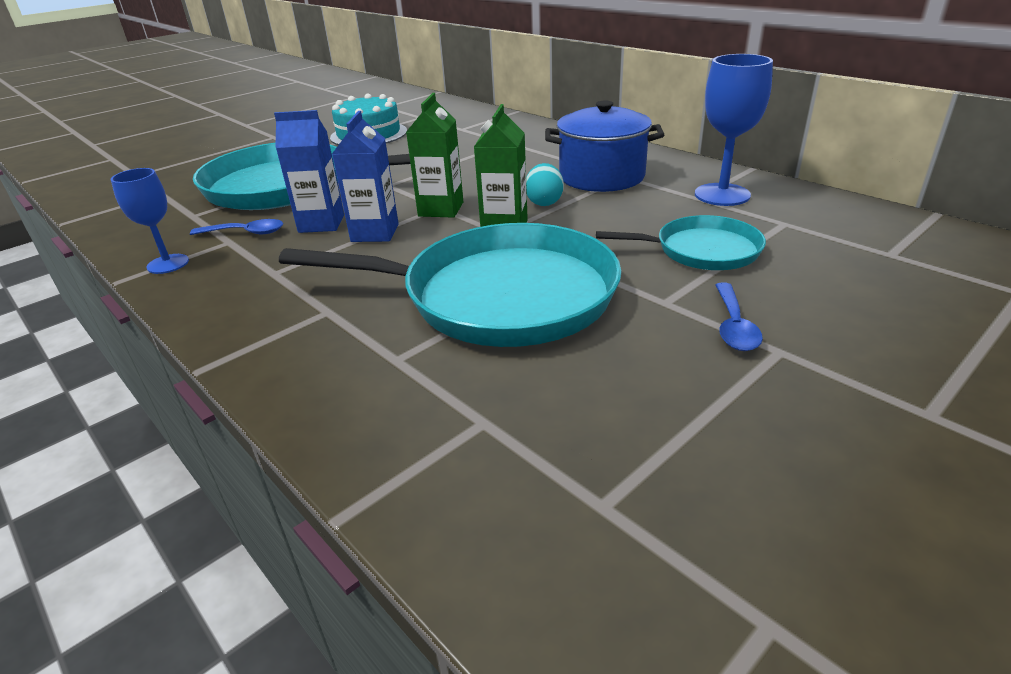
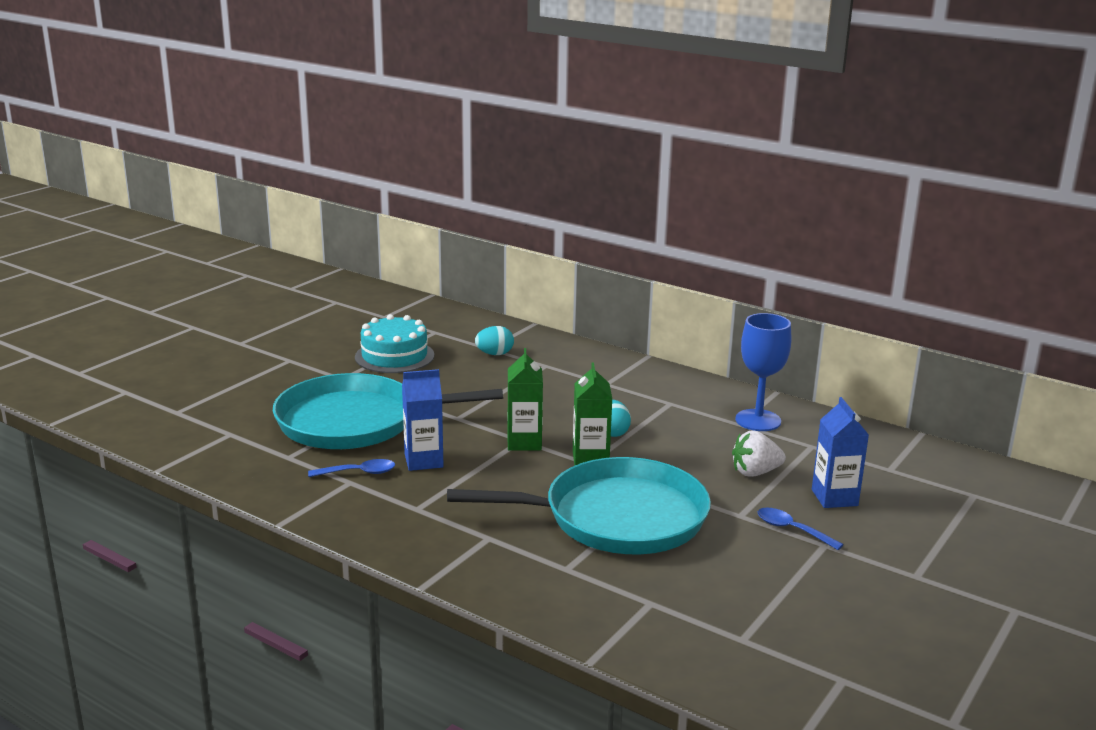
camera: 15 degrees left, 10 degrees down
(168, 264) = (312, 505): blue goblet -> none
(375, 233) = (480, 468): blue carton -> blue carton (834, 498)
(464, 133) = (494, 354): none -> turquoise egg
(601, 177) = (651, 404): blue pot -> none
(702, 250) = (755, 472): turquoise pan -> white strawberry
(734, 326) = (792, 530): blue spoon -> blue spoon turned 135 degrees clockwise

